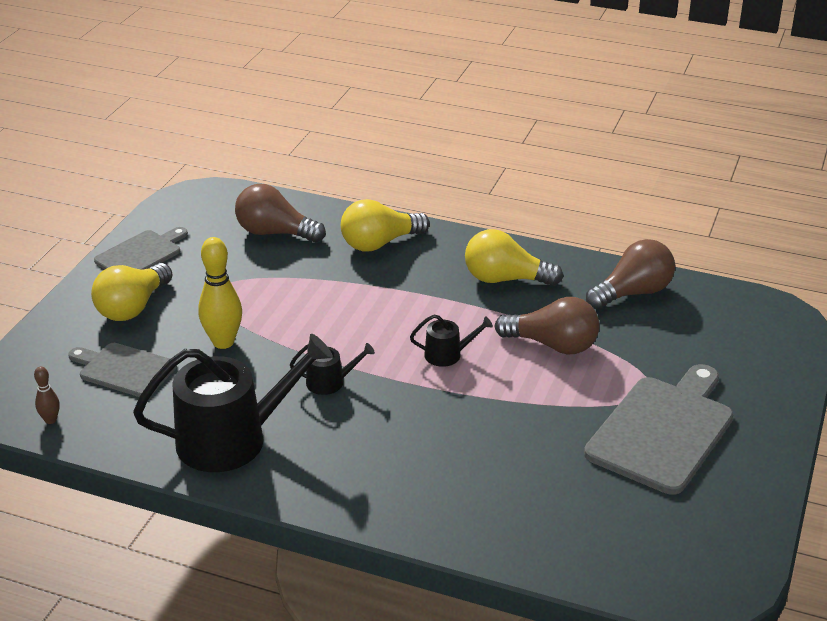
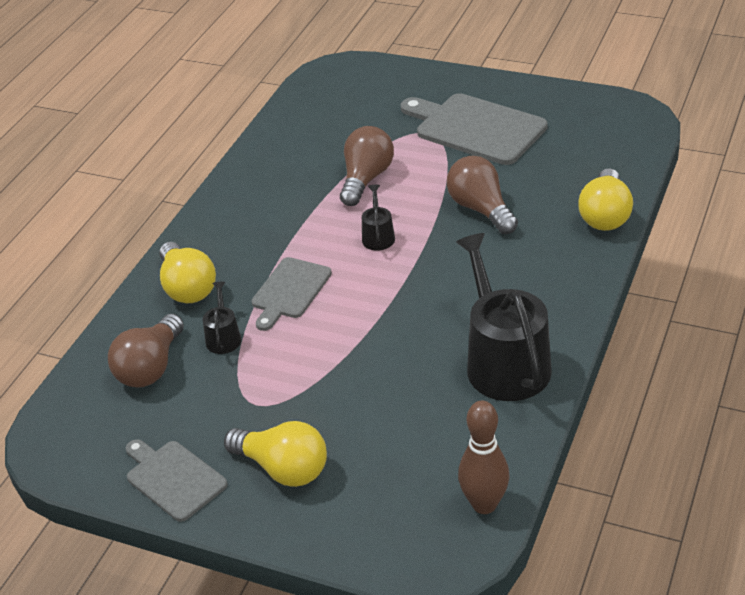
camera: 85 degrees left, 5 degrees up
(50, 420) = (484, 504): brown bowling pin -> brown bowling pin, size x1.98
(124, 370) = (398, 457): grey cutting board -> grey cutting board (290, 291)
(223, 342) = (352, 386): yellow bowling pin -> none
(330, 382) = (418, 306): black watering can -> black watering can (223, 337)
(505, 279) = (264, 205): yellow light bulb -> yellow light bulb (605, 215)
(633, 293) = (294, 137): brown light bulb -> brown light bulb (481, 209)

